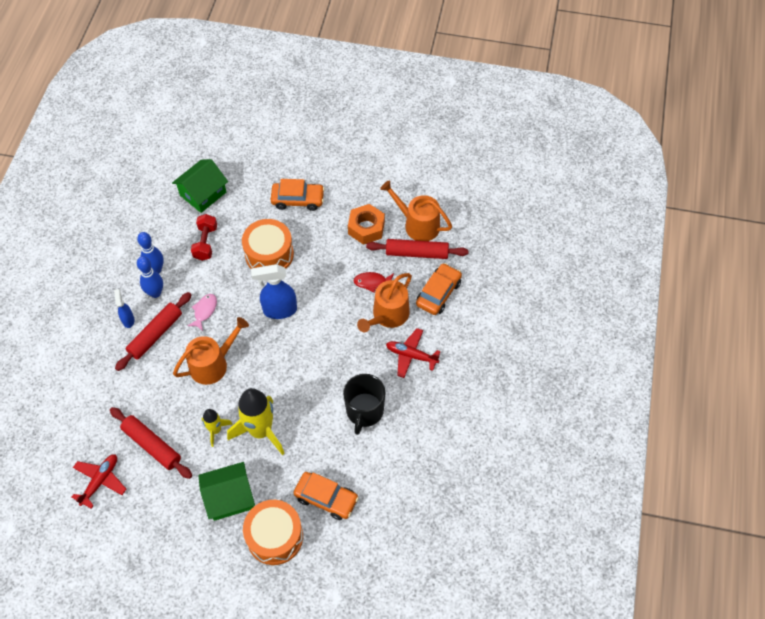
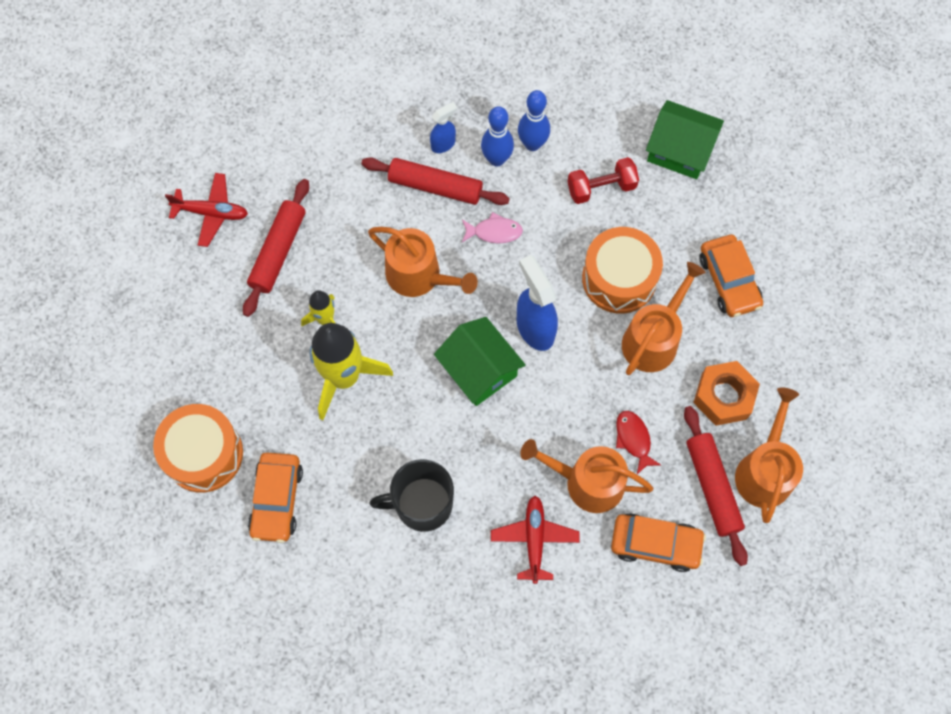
camera: 70 degrees right, 10 degrees up
(229, 497) = (239, 375): green house -> green house (479, 369)
(315, 250) = (653, 339): none -> orange watering can

